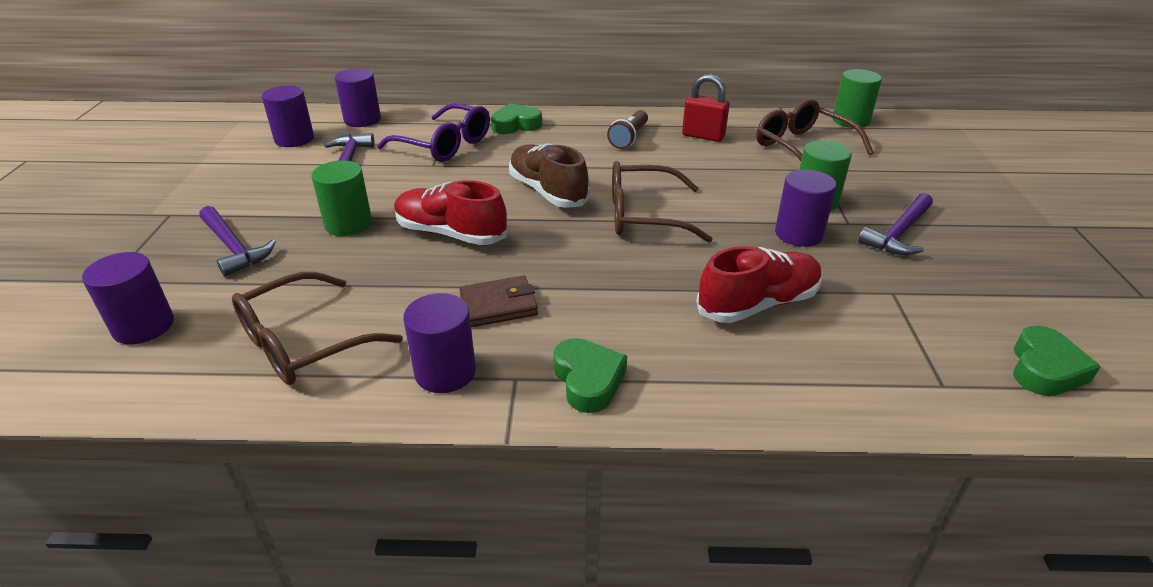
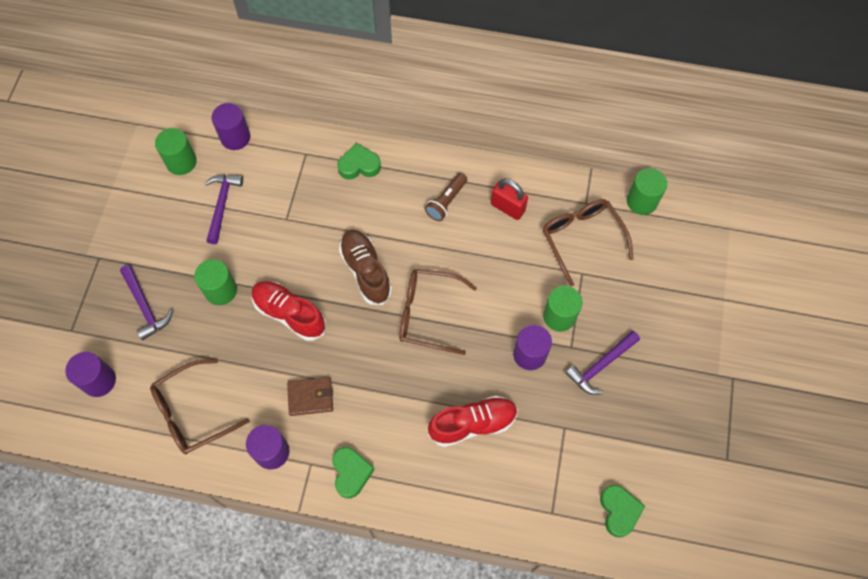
camera: 10 degrees right, 30 degrees up
(294, 139) = (181, 162): purple cylinder -> green cylinder
(444, 145) = (298, 190): purple glasses -> none
(1044, 369) = (619, 511): green heart -> green heart turned 45 degrees counterclockwise

